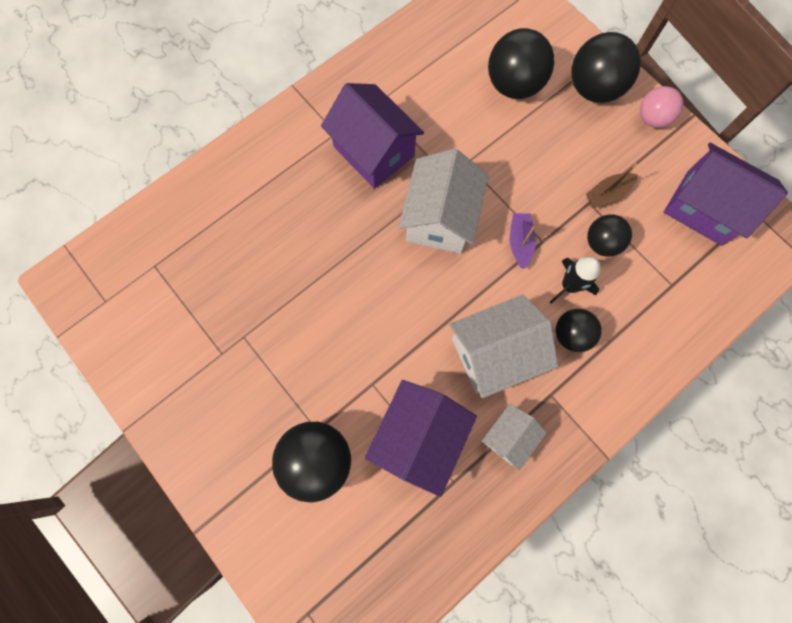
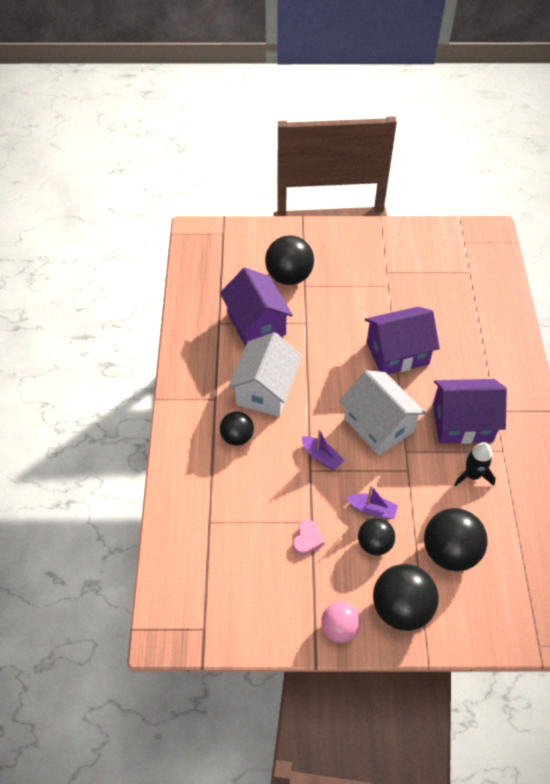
camera: 130 degrees right, 20 degrees down
(508, 437) = (214, 362): white house -> none
(531, 164) = (372, 509): none -> purple boat
(569, 285) = (267, 461): black rocket -> black rocket (472, 475)
(601, 243) = (276, 504): black ball -> black ball (374, 544)
(607, 194) = (307, 539): brown boat -> pink heart
(704, 207) = (239, 596): purple house -> purple house (397, 353)

